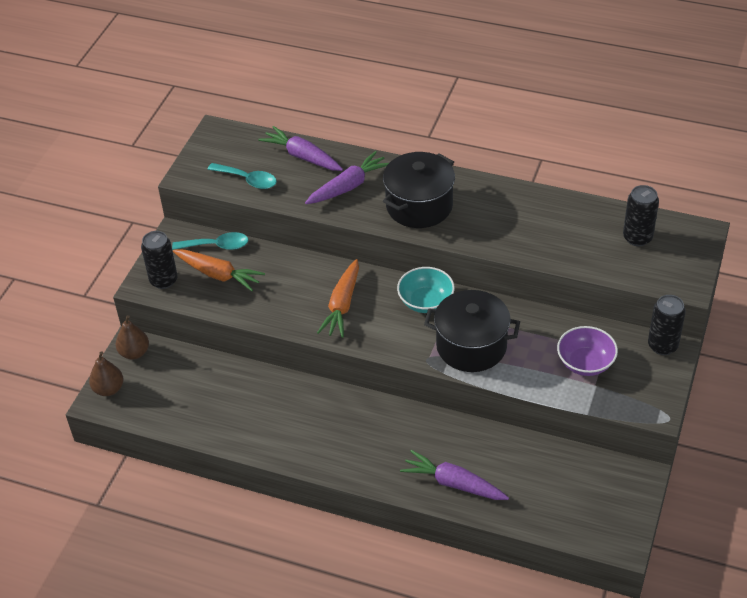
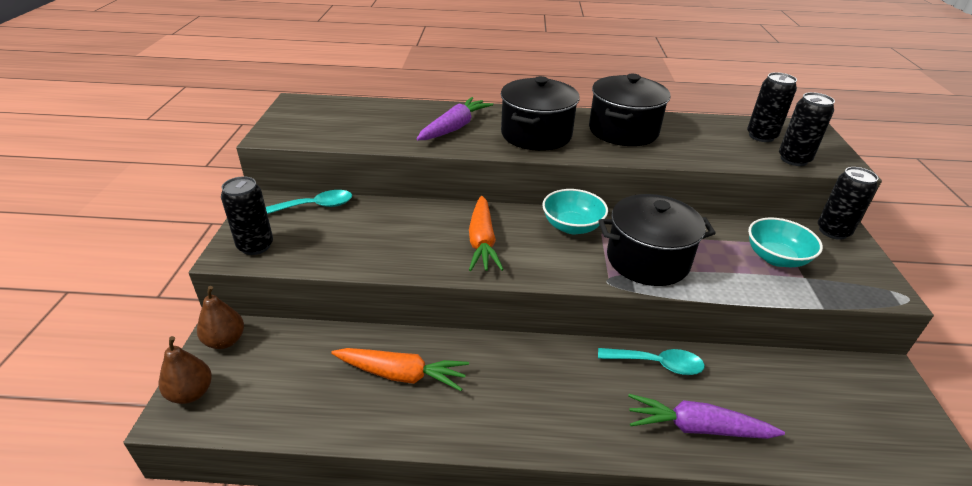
camera: 20 degrees left, 10 degrees down
(218, 274) = (324, 232): orange carrot -> orange carrot (401, 374)
(248, 180) = (342, 132): turquoise spoon -> turquoise spoon (657, 364)
(302, 156) = (395, 111): purple carrot -> none
(505, 212) = (623, 131): none -> black pot
(585, 363) = (776, 258): purple bowl -> turquoise bowl
(644, 272) = (794, 159): none -> black can

